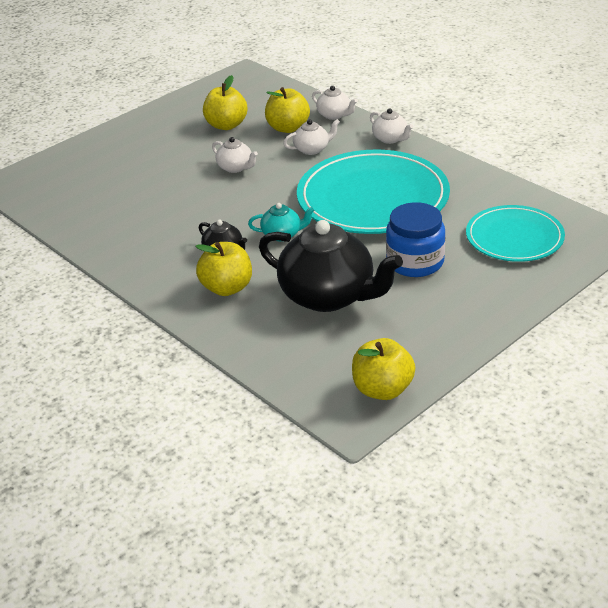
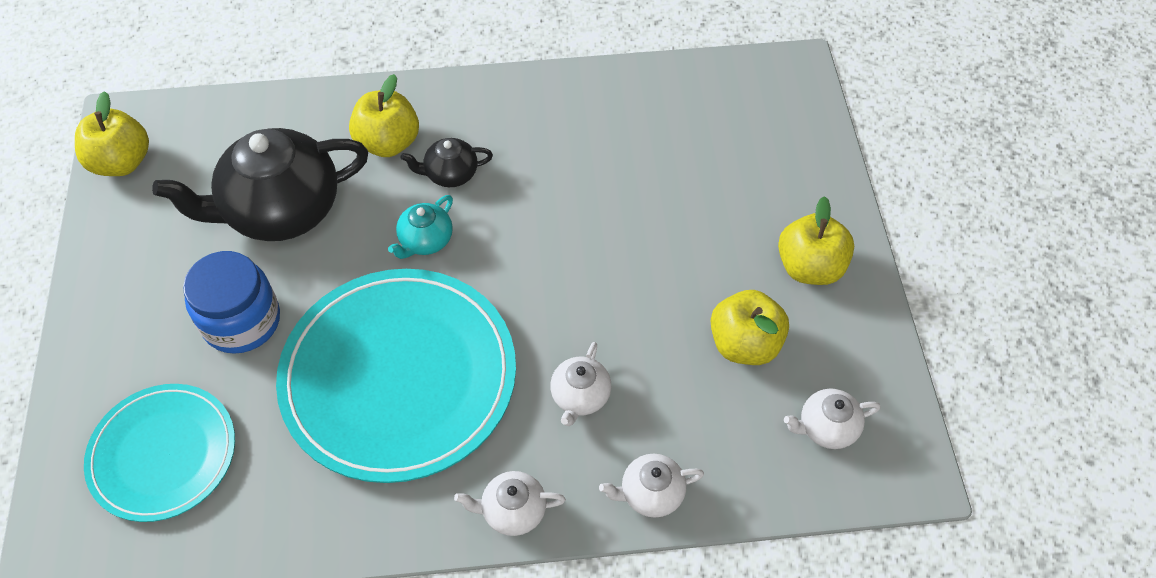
camera: 125 degrees right, 20 degrees up
(236, 167) = (617, 286): white teapot -> white teapot (826, 428)
(288, 128) = (667, 409): yellow apple -> yellow apple (810, 267)

